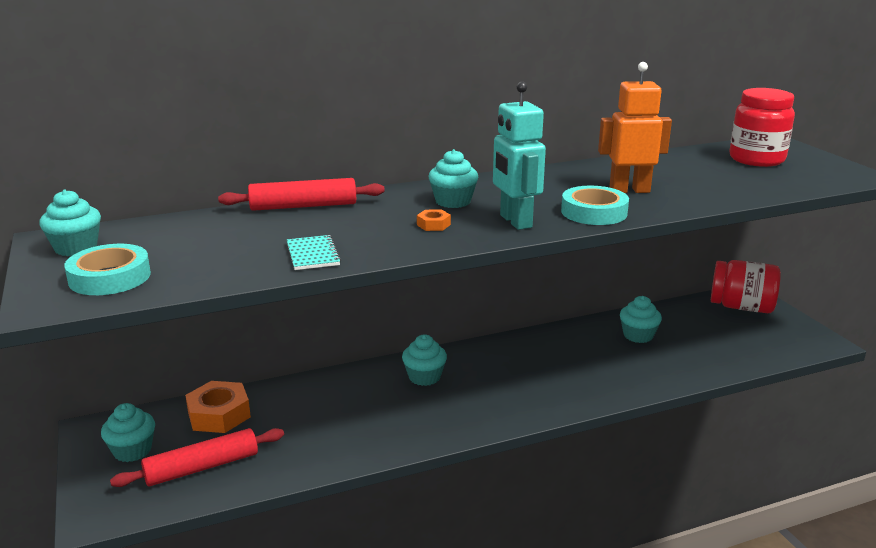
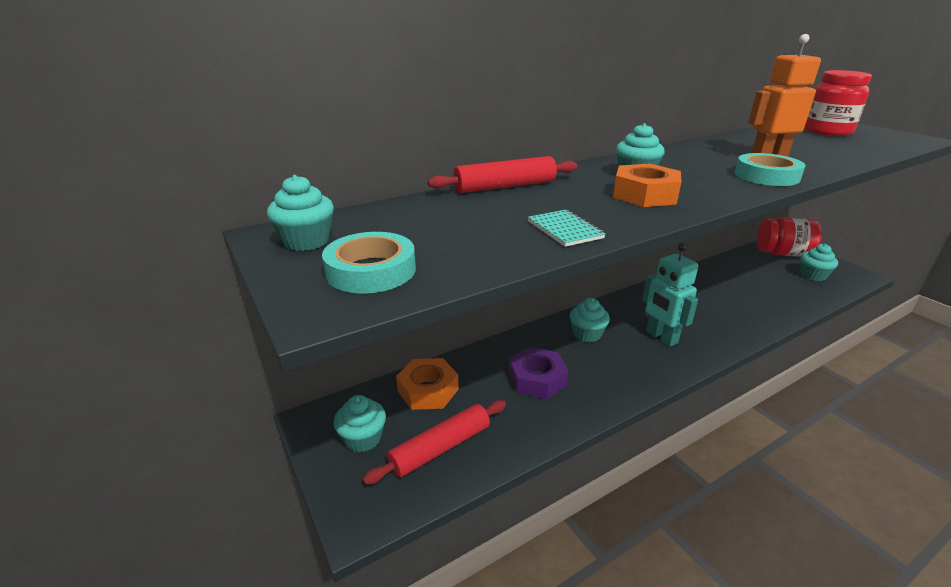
camera: 10 degrees left, 5 degrees up
(338, 416) = (537, 379): none -> purple nut
(433, 225) = (644, 195): orange nut -> orange nut, size x2.13
(515, 221) = (712, 187): turquoise robot -> turquoise robot (661, 337)
(638, 335) = (727, 282): turquoise cupcake -> turquoise cupcake (813, 275)

